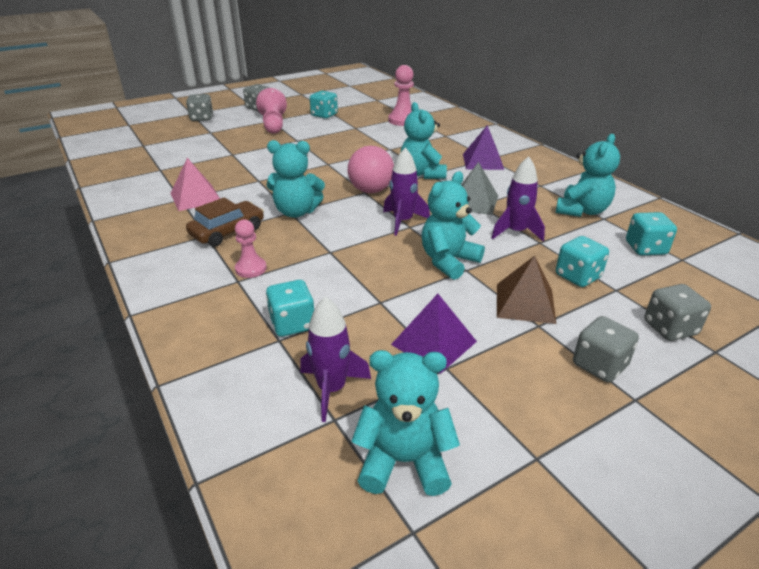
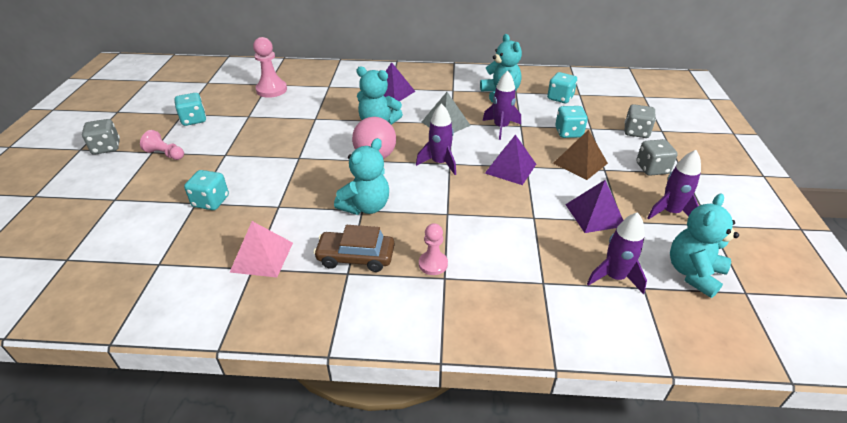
camera: 55 degrees left, 5 degrees up
(202, 118) = (64, 193): grey dice -> none
(227, 231) = (355, 257): brown car -> brown car turned 75 degrees counterclockwise
(273, 124) = (165, 154): pink pawn -> pink pawn, size x0.64
(292, 324) = (529, 268): turquoise dice -> turquoise dice (211, 201)
(448, 261) = (510, 168): turquoise teddy bear -> purple pyramid
(516, 407) = (670, 212): none -> purple rocket

